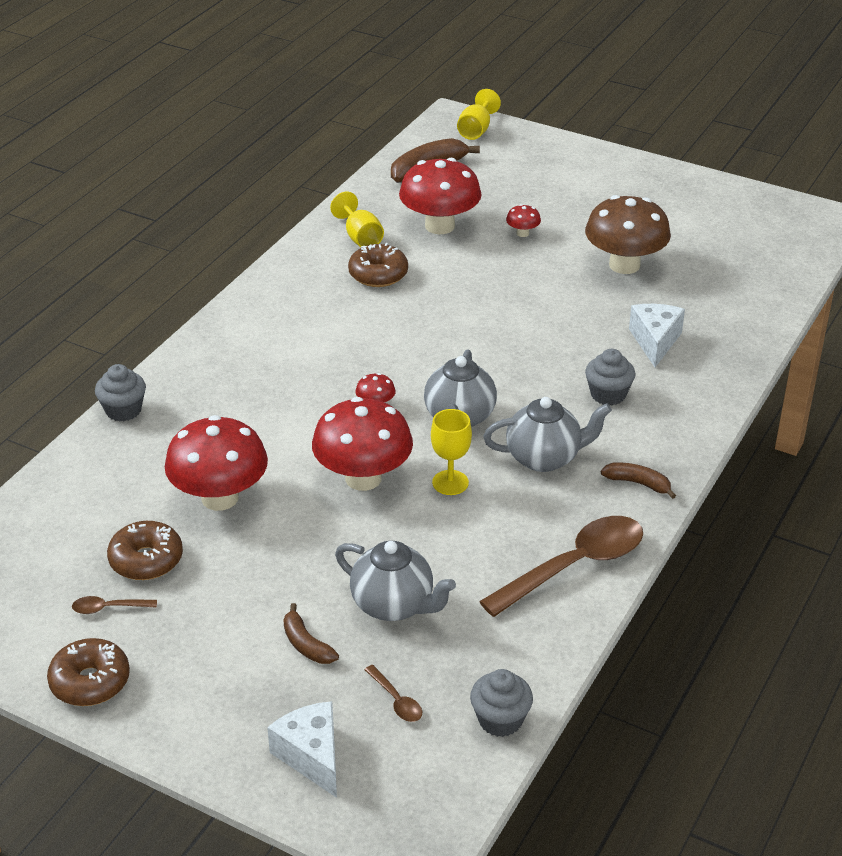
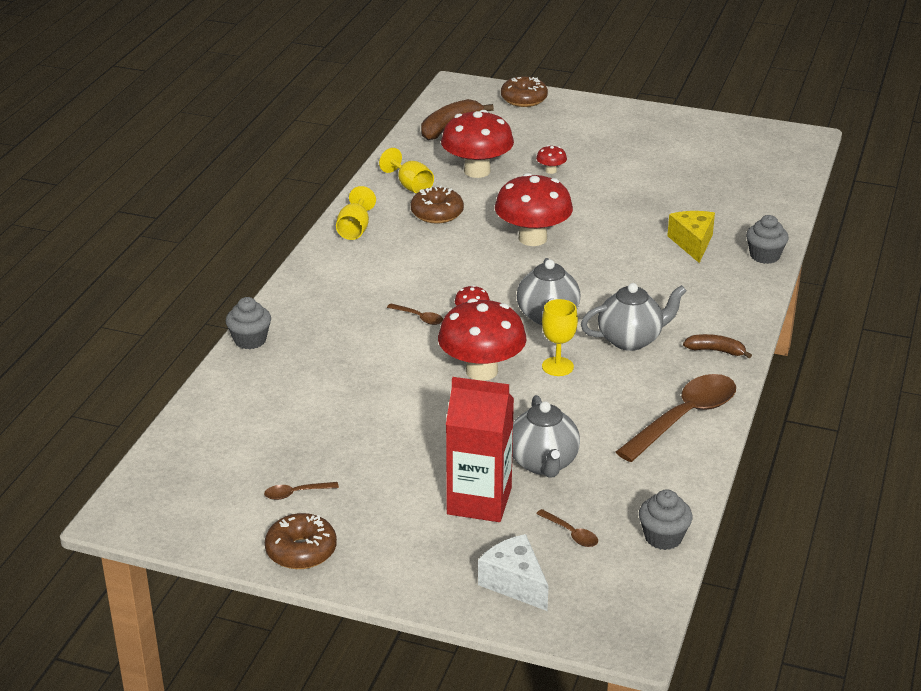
camera: 10 degrees left, 5 degrees down
(146, 560) = (315, 453): brown donut -> brown donut (524, 99)
(220, 498) = (362, 399): red mushroom -> red mushroom (532, 238)
(306, 644) = (479, 501): brown banana -> red carton
(316, 403) = (419, 318): none -> brown spoon
(394, 605) = (543, 463): grey teapot -> grey teapot turned 60 degrees clockwise
(476, 130) = (482, 94): yellow goblet -> yellow goblet (355, 229)
(608, 394) = (667, 287): grey cupcake -> grey cupcake (764, 256)
(624, 265) = (646, 187): brown mushroom -> none
(655, 341) = (692, 243): white cheese -> yellow cheese

